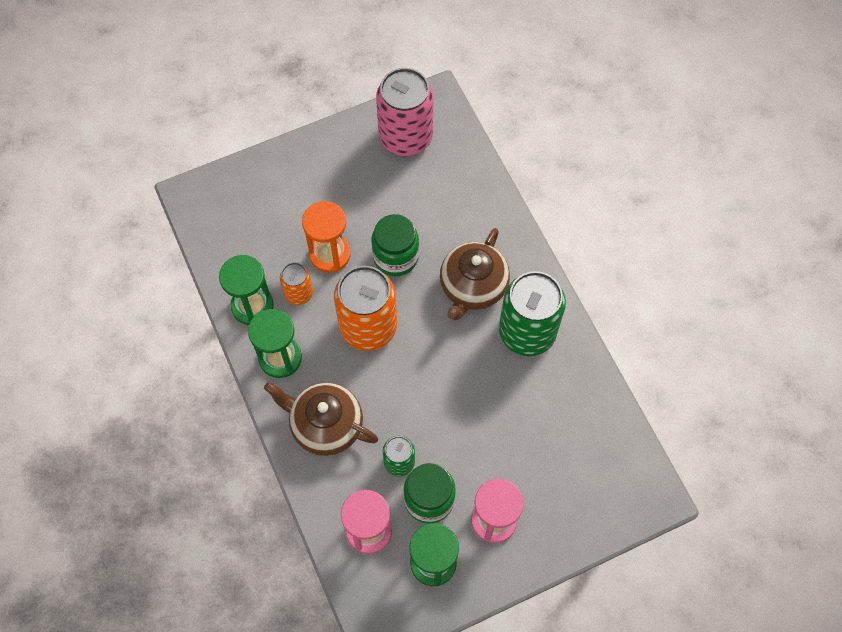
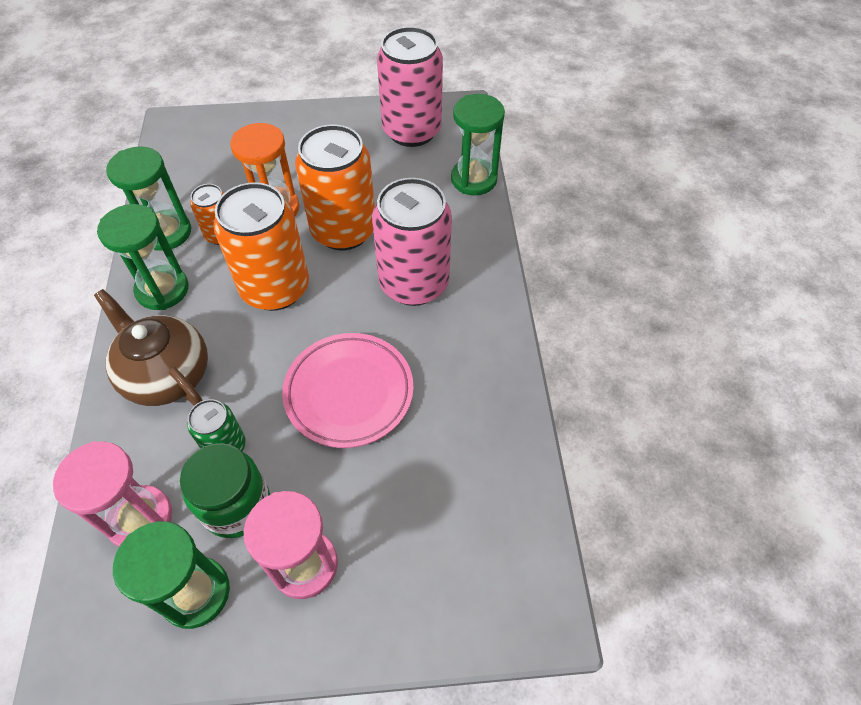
camera: 20 degrees right, 10 degrees down
(395, 257) = (343, 230): green jar -> orange can
(466, 393) = (349, 392): none -> pink plate
(472, 287) = (414, 283): brown teapot -> pink can
(479, 172) = (474, 179): none -> green hourglass
(527, 332) = (455, 349): green can -> none

